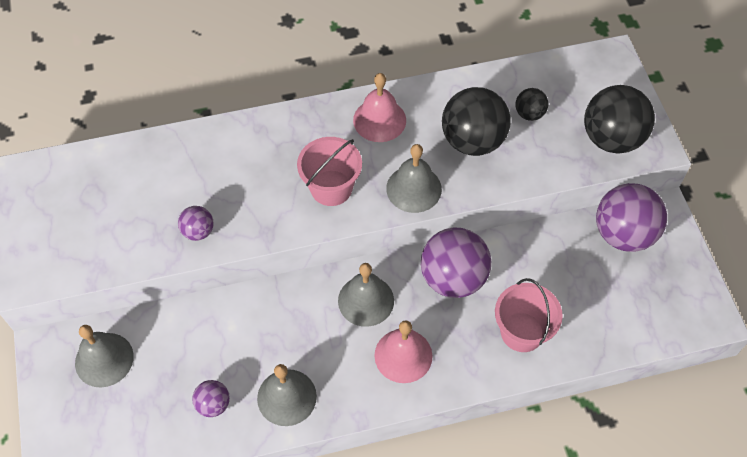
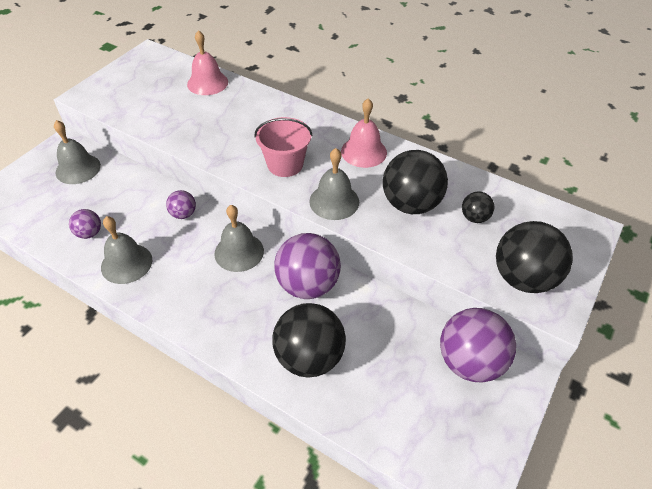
camera: 45 degrees right, 10 degrees down
(198, 231) = (186, 133): purple ball -> purple ball (183, 214)
(403, 355) = (217, 301): pink bell -> pink bell (207, 83)
(522, 332) = (309, 357): pink bucket -> black ball

